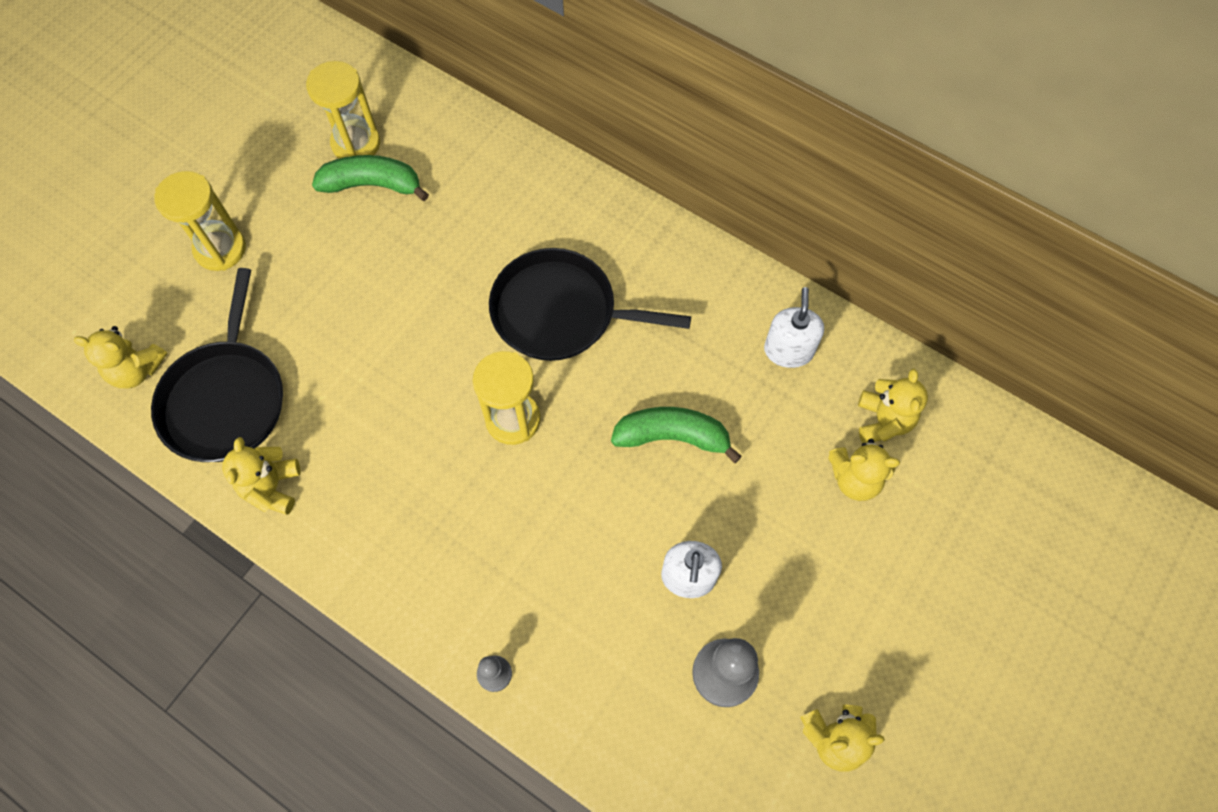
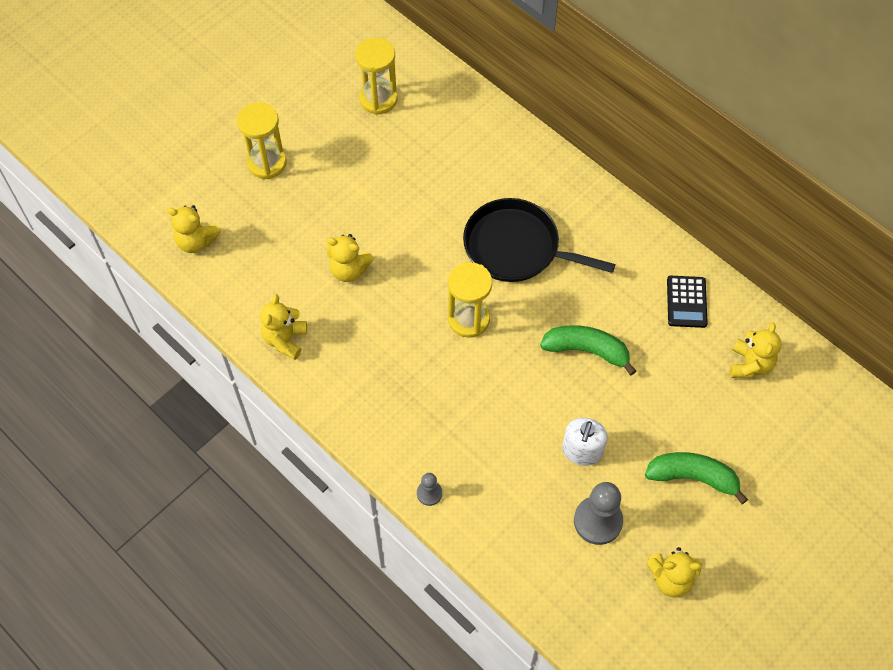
camera: 10 degrees right, 5 degrees down
(226, 399) = (259, 272): black pan -> none
(372, 185) = (387, 132): green banana -> green banana (693, 477)
(788, 350) = (686, 302): white soap dispenser -> black calculator
(855, 479) = (720, 402): yellow teddy bear -> yellow teddy bear (349, 270)

